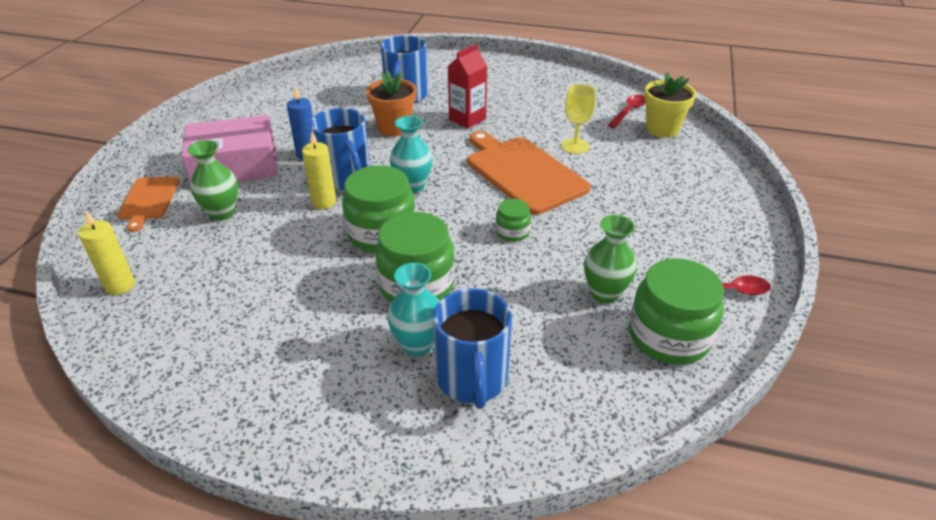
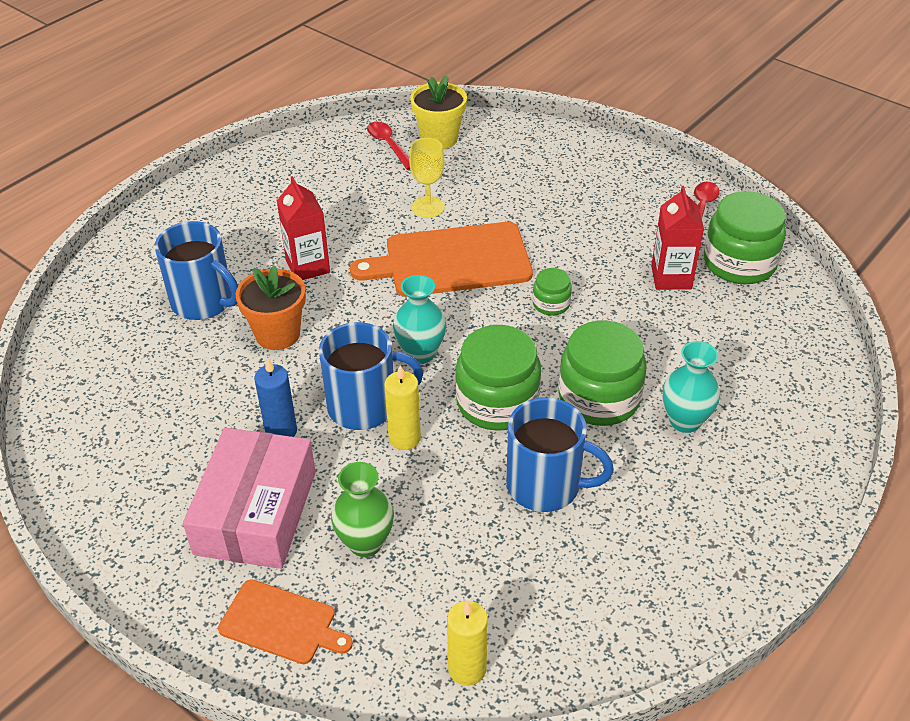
camera: 65 degrees left, 5 degrees up
(472, 379) = (743, 397): blue mug -> blue mug (546, 485)
(605, 293) = (671, 277): green vase -> red carton

